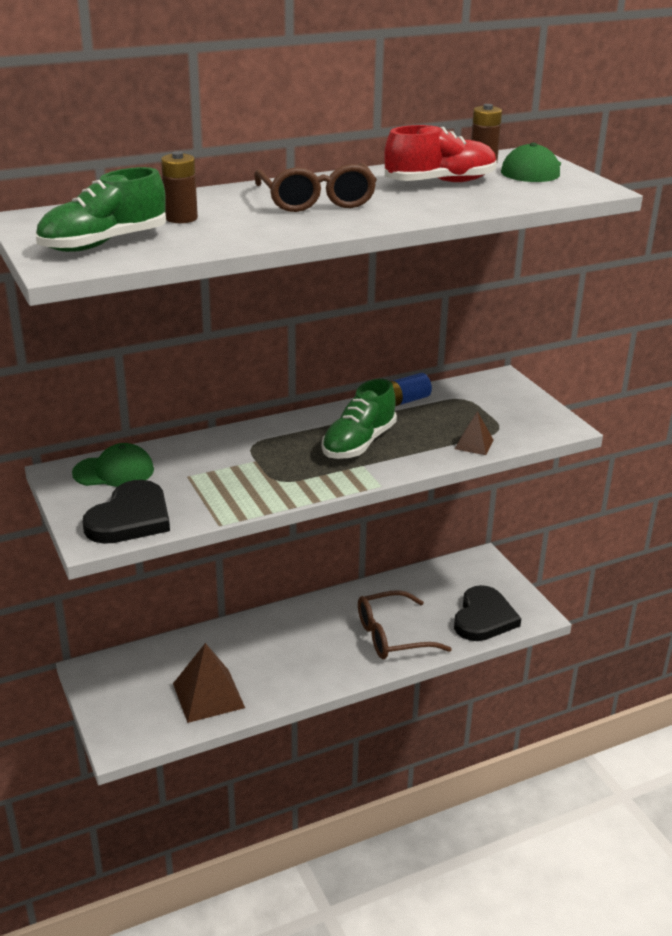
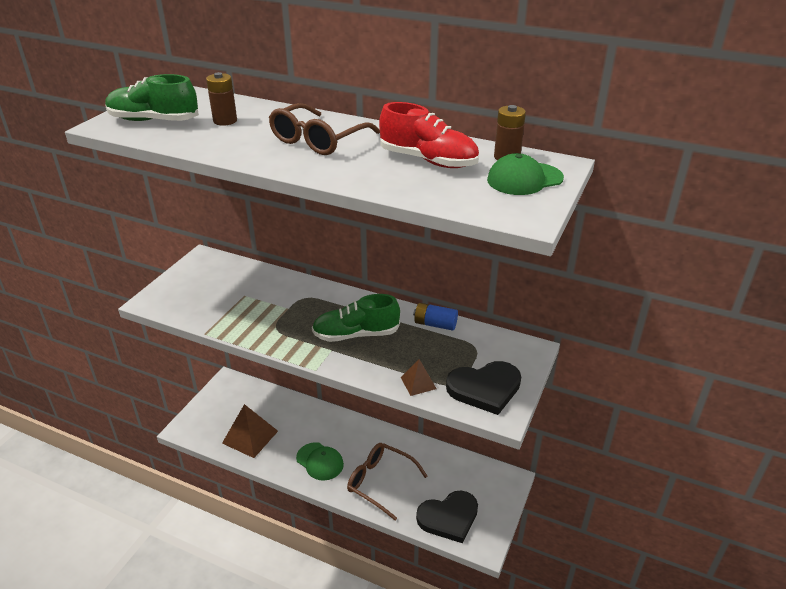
camera: 50 degrees right, 5 degrees up
(114, 471) = (222, 271): green cap -> green cap (320, 461)
(130, 518) = (181, 301): black heart -> black heart (485, 388)

